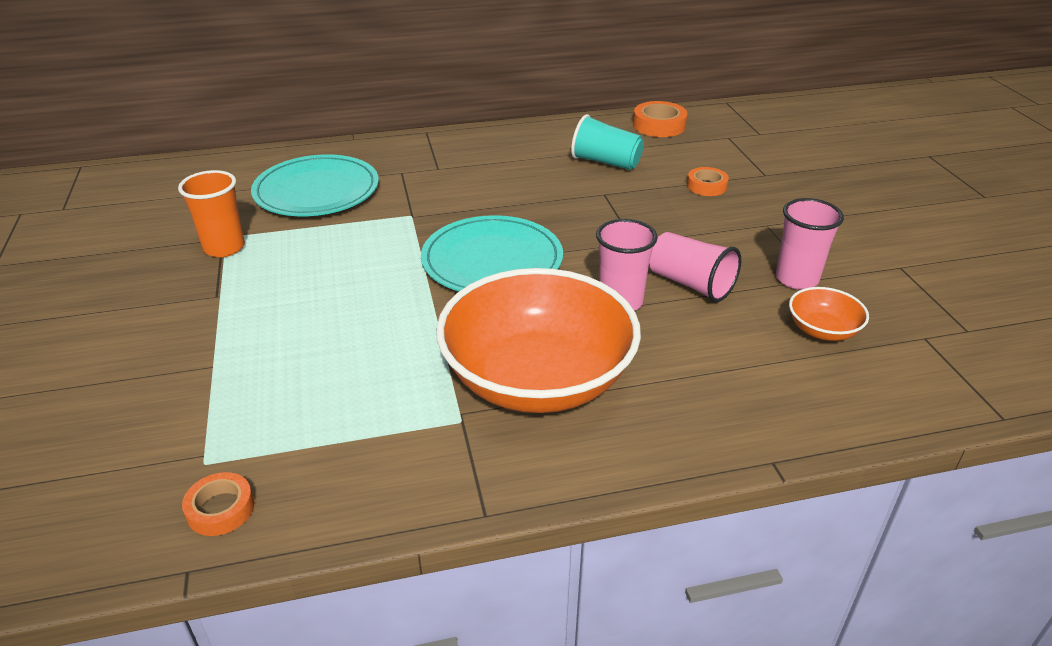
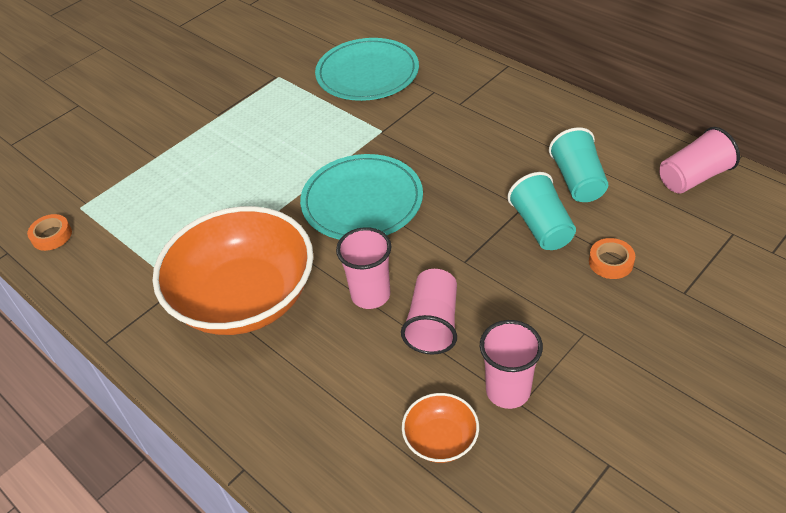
camera: 60 degrees right, 10 degrees up
(224, 248) = (267, 84): orange cup -> none
(637, 195) = (541, 227): none -> turquoise cup
(659, 125) = (693, 177): orange tape -> pink cup

